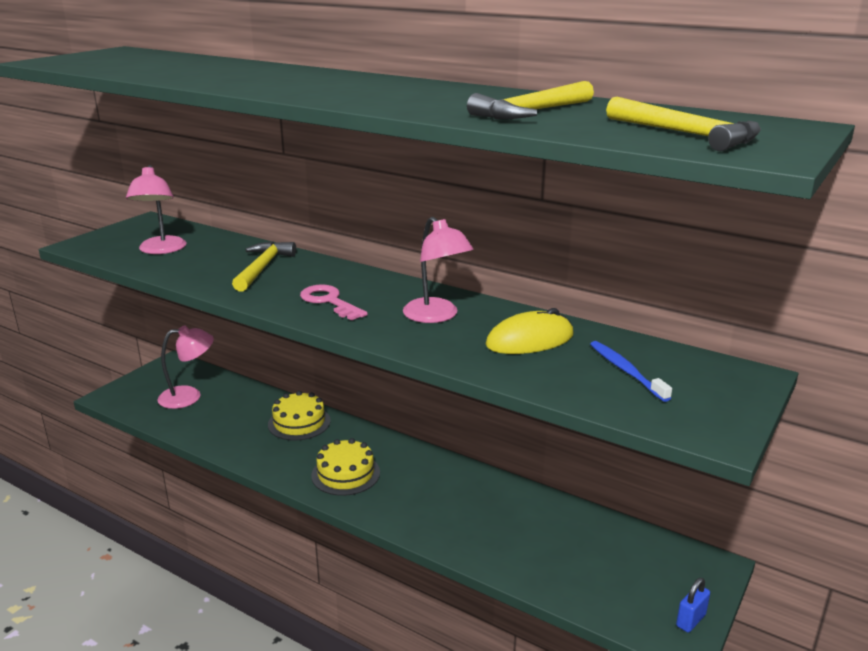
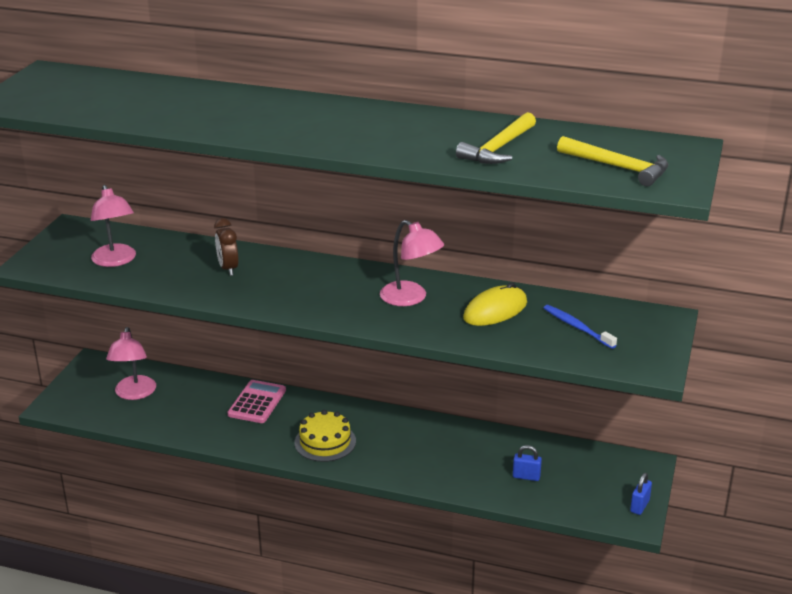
camera: 15 degrees left, 5 degrees up
(189, 396) = (134, 394): pink lamp -> pink lamp turned 120 degrees clockwise
(262, 268) = (228, 269): yellow hammer -> brown clock
(299, 422) = (257, 402): yellow cake -> pink calculator
(329, 301) = (312, 296): pink key -> none
(555, 554) = (526, 476): none -> blue padlock

